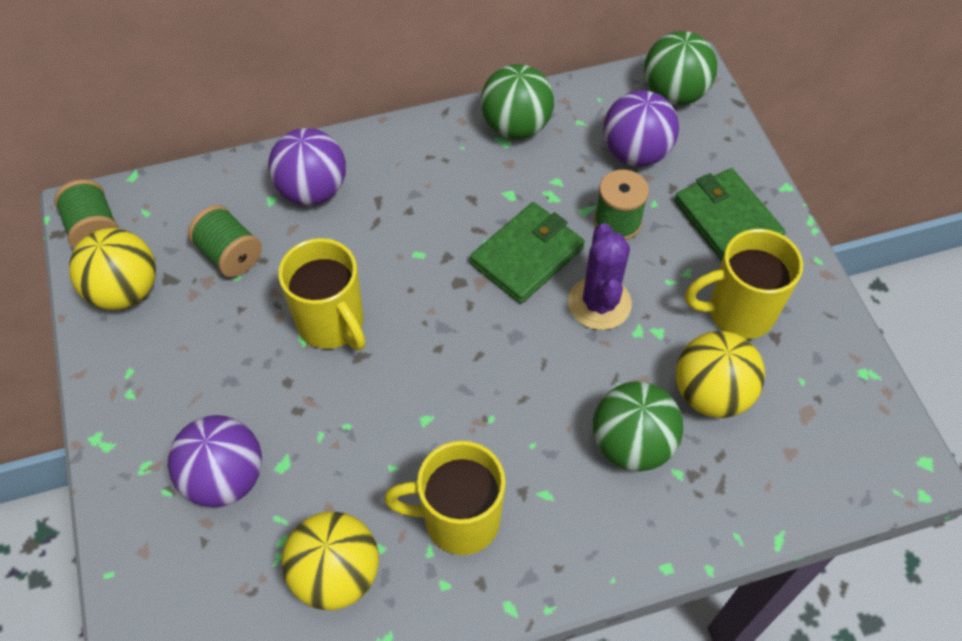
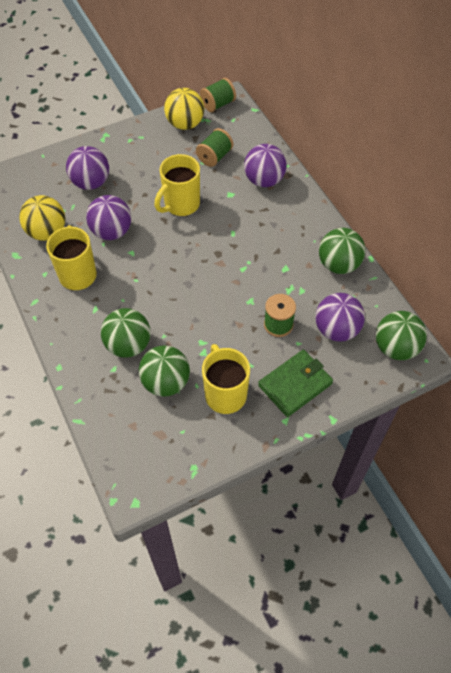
camera: 80 degrees right, 0 degrees up
(367, 449) = (112, 232): none -> purple ball
(527, 256) = (242, 282): green wallet -> none
(599, 303) = (217, 321): purple cactus -> none
(711, 393) = (166, 382): yellow ball -> green ball

